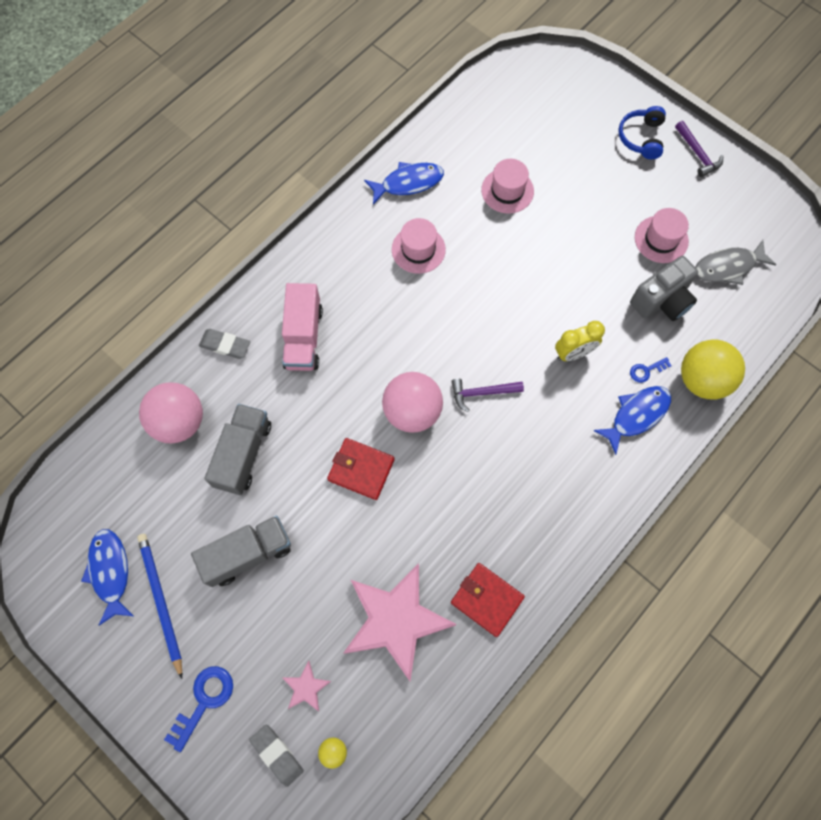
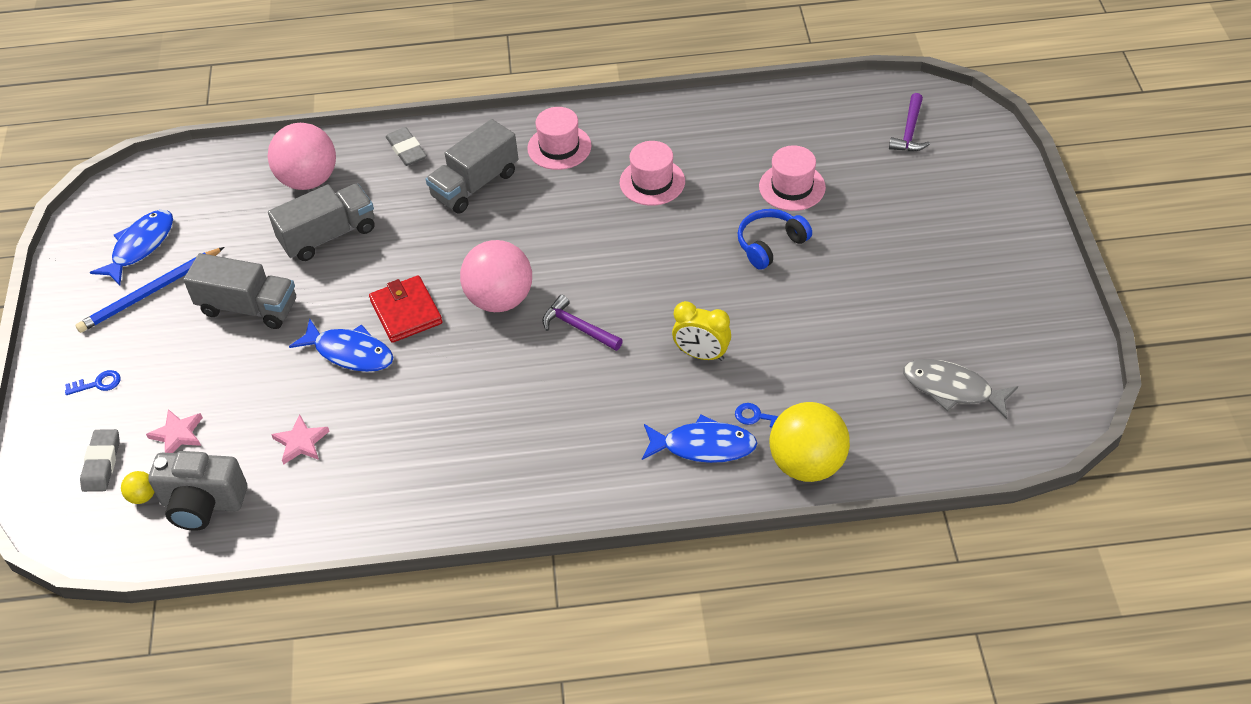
camera: 45 degrees right, 20 degrees down
(161, 601) = (150, 293): blue pencil -> blue pencil turned 150 degrees counterclockwise
(204, 701) = (98, 384): blue key -> blue key, size x0.57
(303, 337) = (475, 184): pink truck -> grey truck
(395, 620) = (301, 442): pink star -> pink star, size x0.42
(408, 183) = (703, 126): blue fish -> blue fish (350, 352)
(486, 600) = (392, 486): red wallet -> none
(641, 138) = (986, 225): blue headphones -> blue headphones (770, 244)
(661, 239) = (905, 320): pink hat -> pink hat (559, 147)
(662, 300) = (844, 371): grey camera -> grey camera (203, 504)
(697, 154) = (1034, 274): purple hammer -> purple hammer (909, 131)

